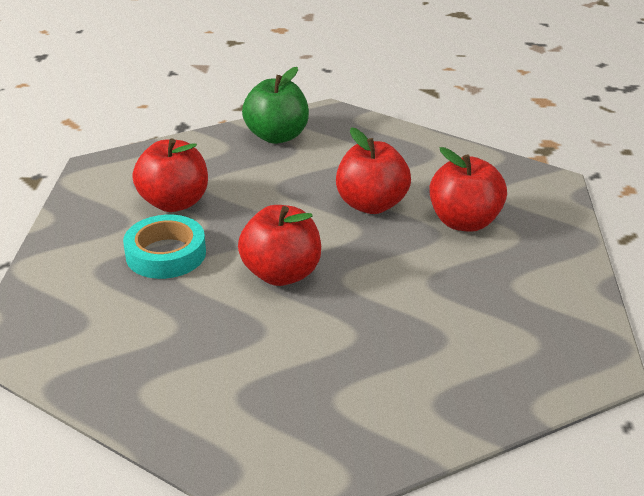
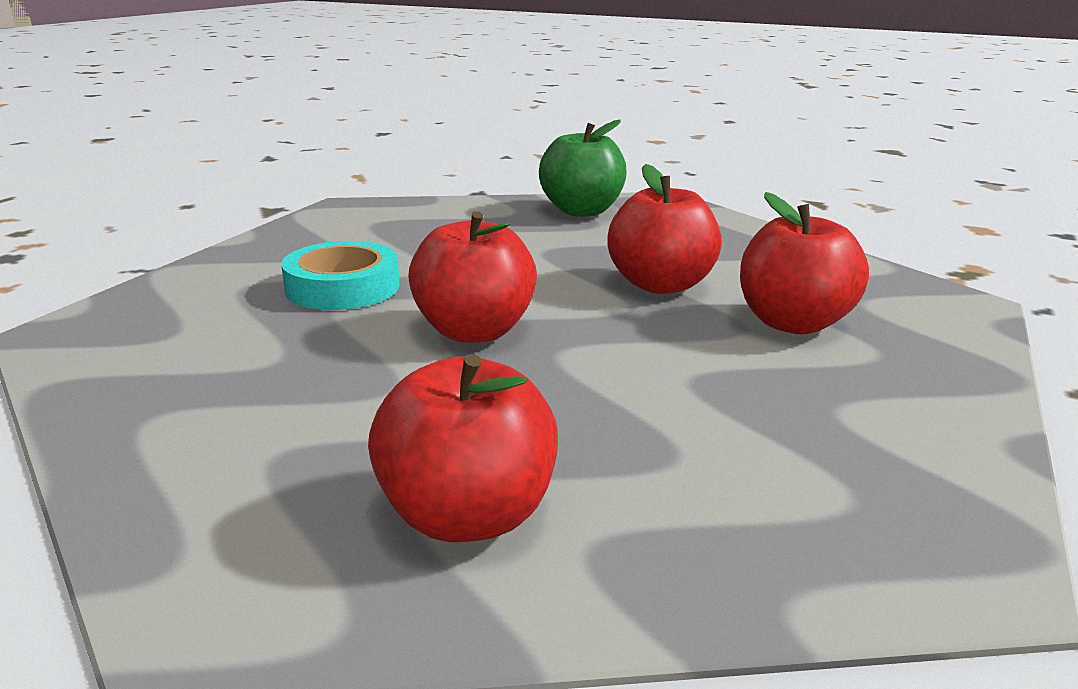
camera: 20 degrees right, 10 degrees down
(174, 203) = (402, 246): red apple -> red apple (467, 515)

